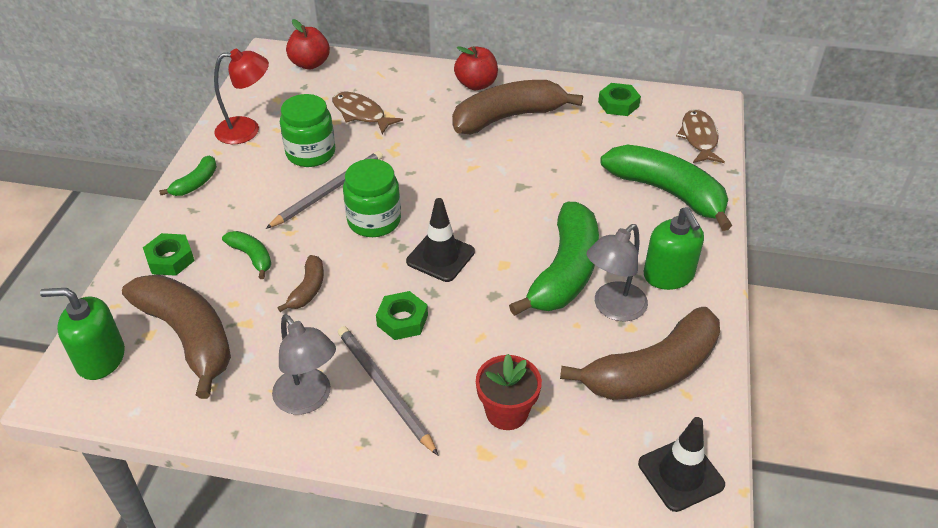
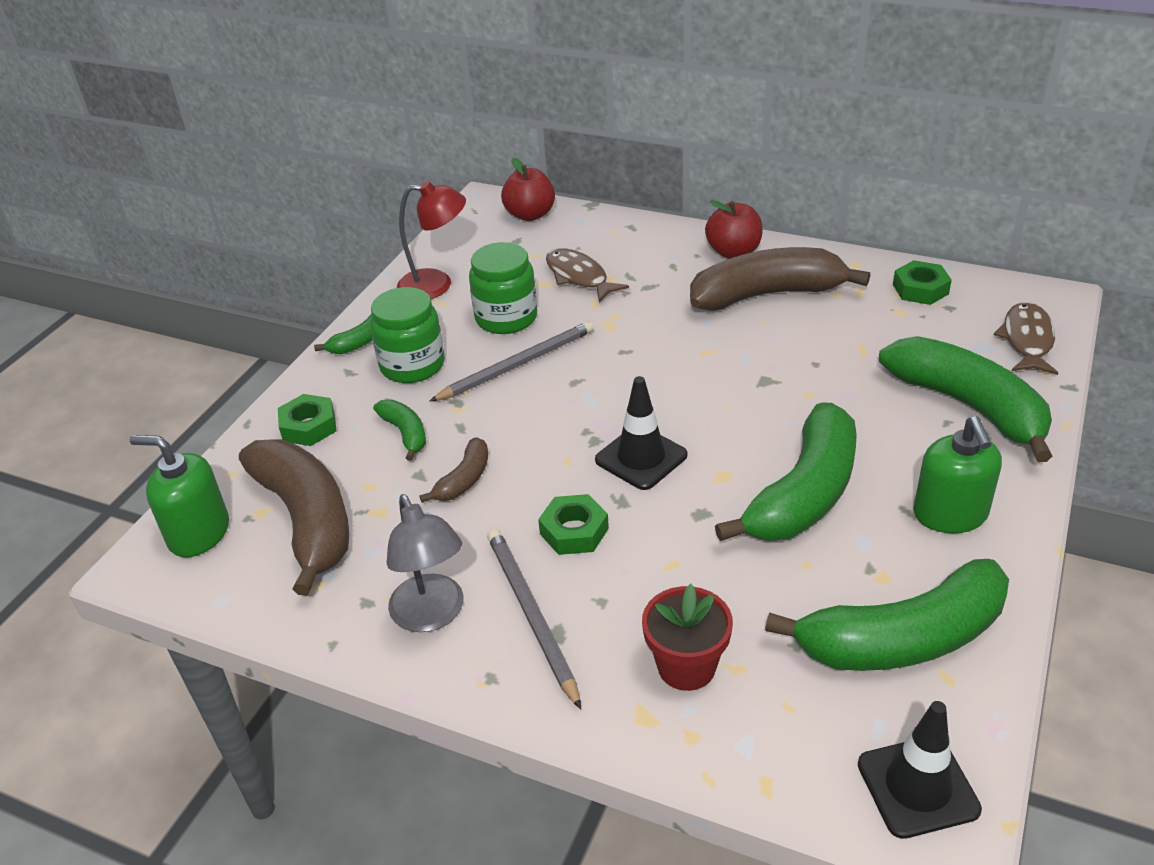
camera: 15 degrees right, 5 degrees down
(374, 221) = (566, 405): green jar -> green jar (412, 365)
(613, 308) = (862, 549): grey lamp -> none
(652, 371) = (902, 639): brown banana -> green banana

